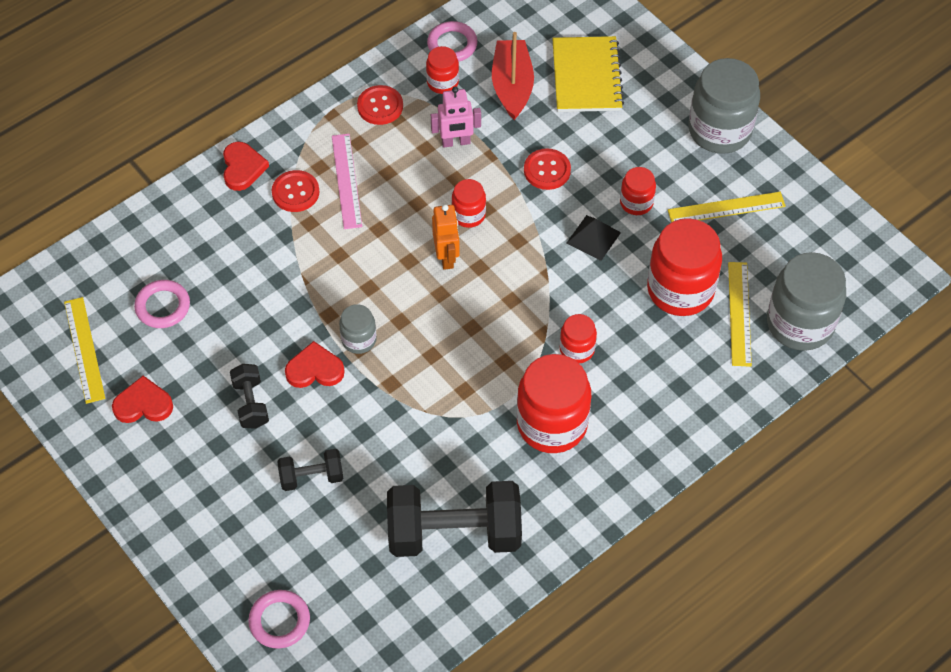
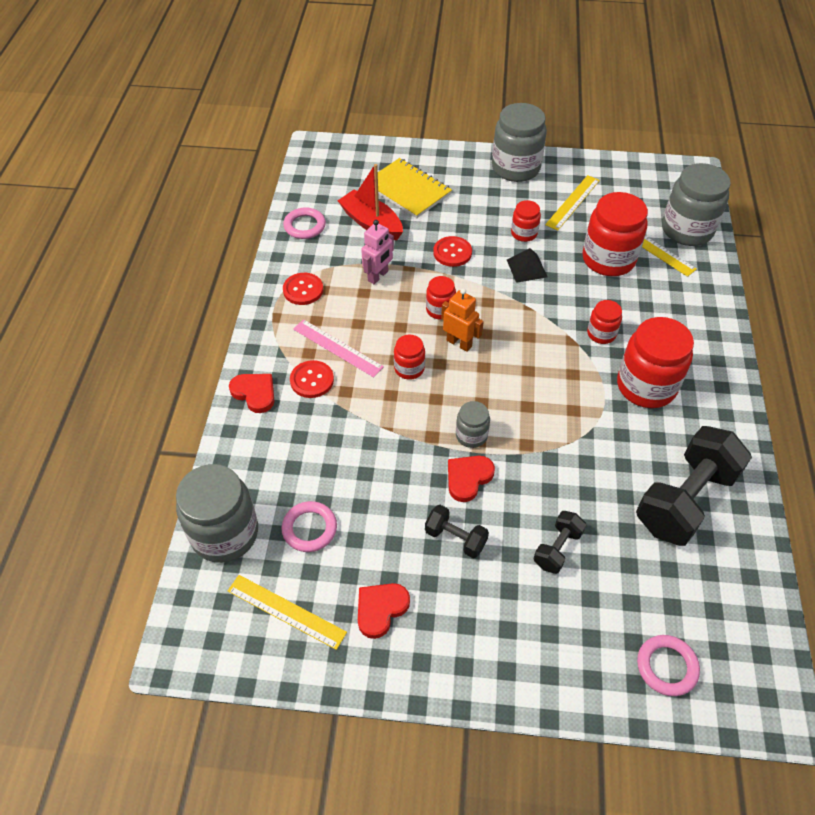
camera: 45 degrees left, 5 degrees down
(105, 260) = (225, 533): none -> grey jar
(442, 82) = (326, 250): red jar -> red jar (409, 368)

